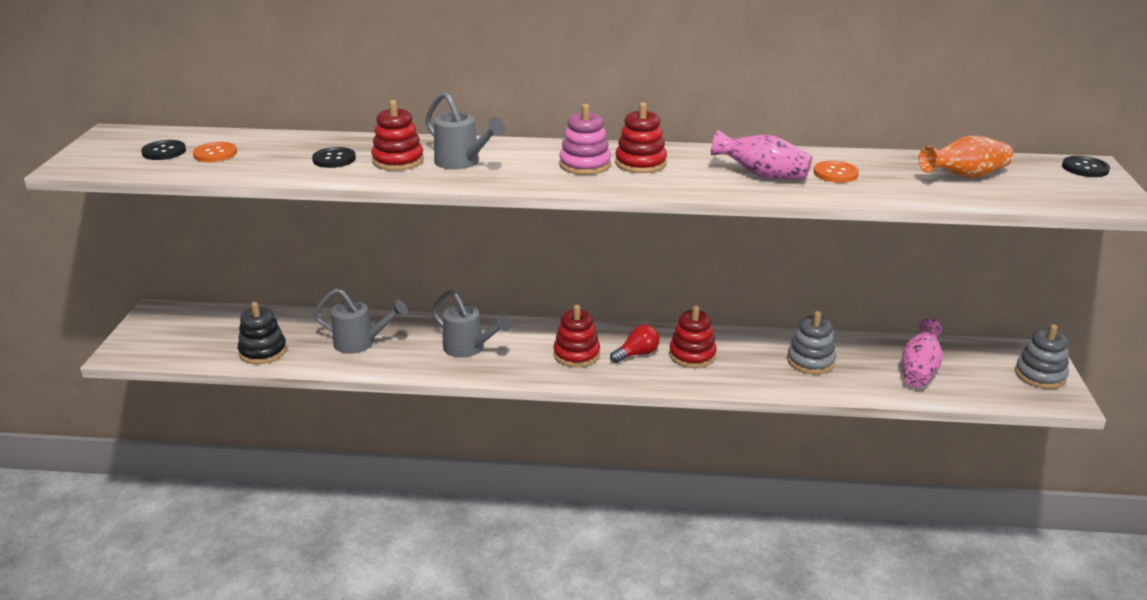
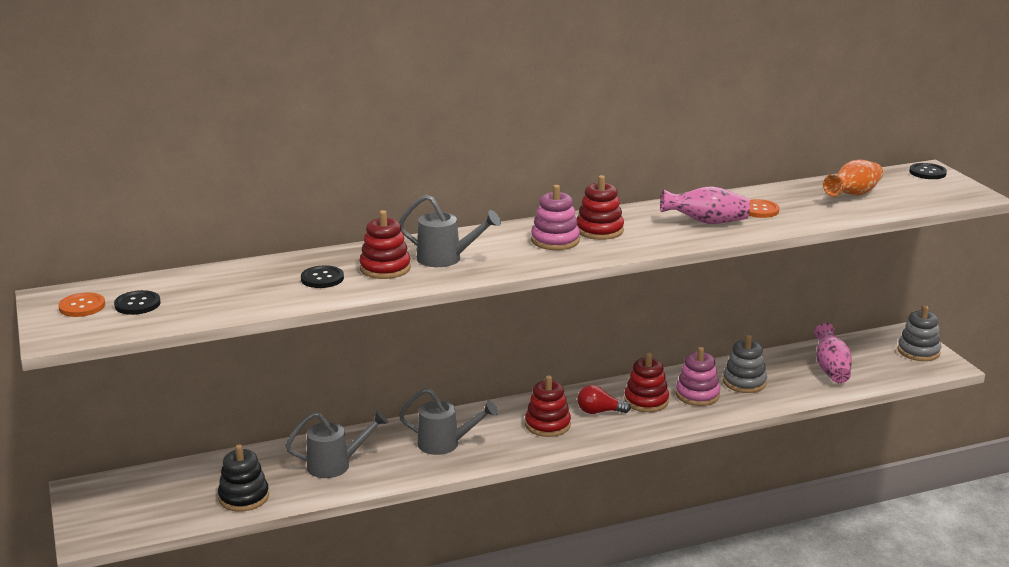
camera: 25 degrees left, 5 degrees down
(215, 154) = (195, 296): orange button -> orange button (82, 306)
(637, 354) = (599, 412): red light bulb -> red light bulb turned 120 degrees counterclockwise
(750, 362) = (697, 395): none -> pink stacking toy

